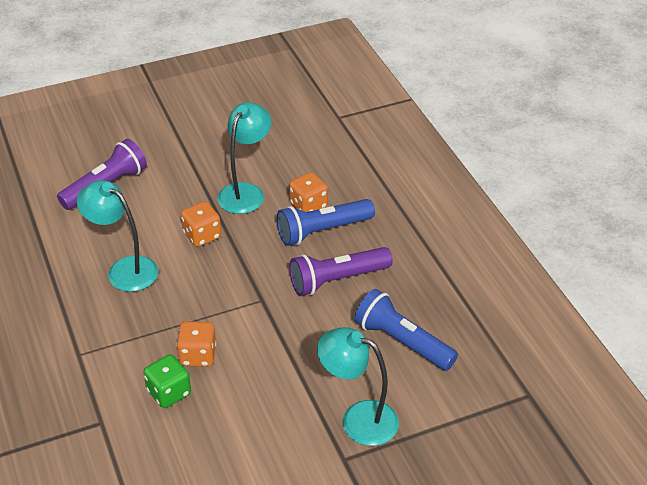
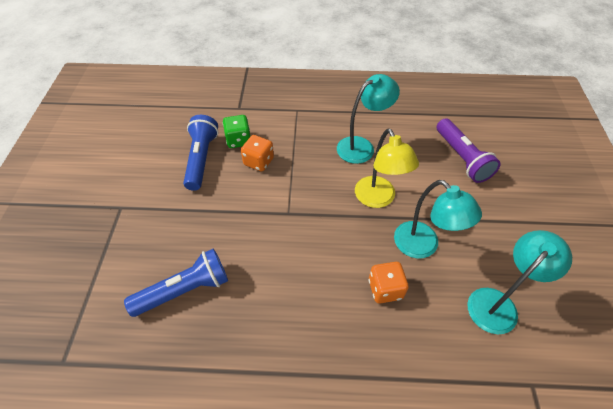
camera: 115 degrees right, 10 degrees up
(202, 235) = (378, 199): orange dice -> yellow lamp
(322, 231) = (345, 286): blue flashlight -> blue flashlight (201, 159)
(337, 280) = (280, 272): purple flashlight -> none
(358, 419) = (142, 228): turquoise lamp -> turquoise lamp (498, 303)

